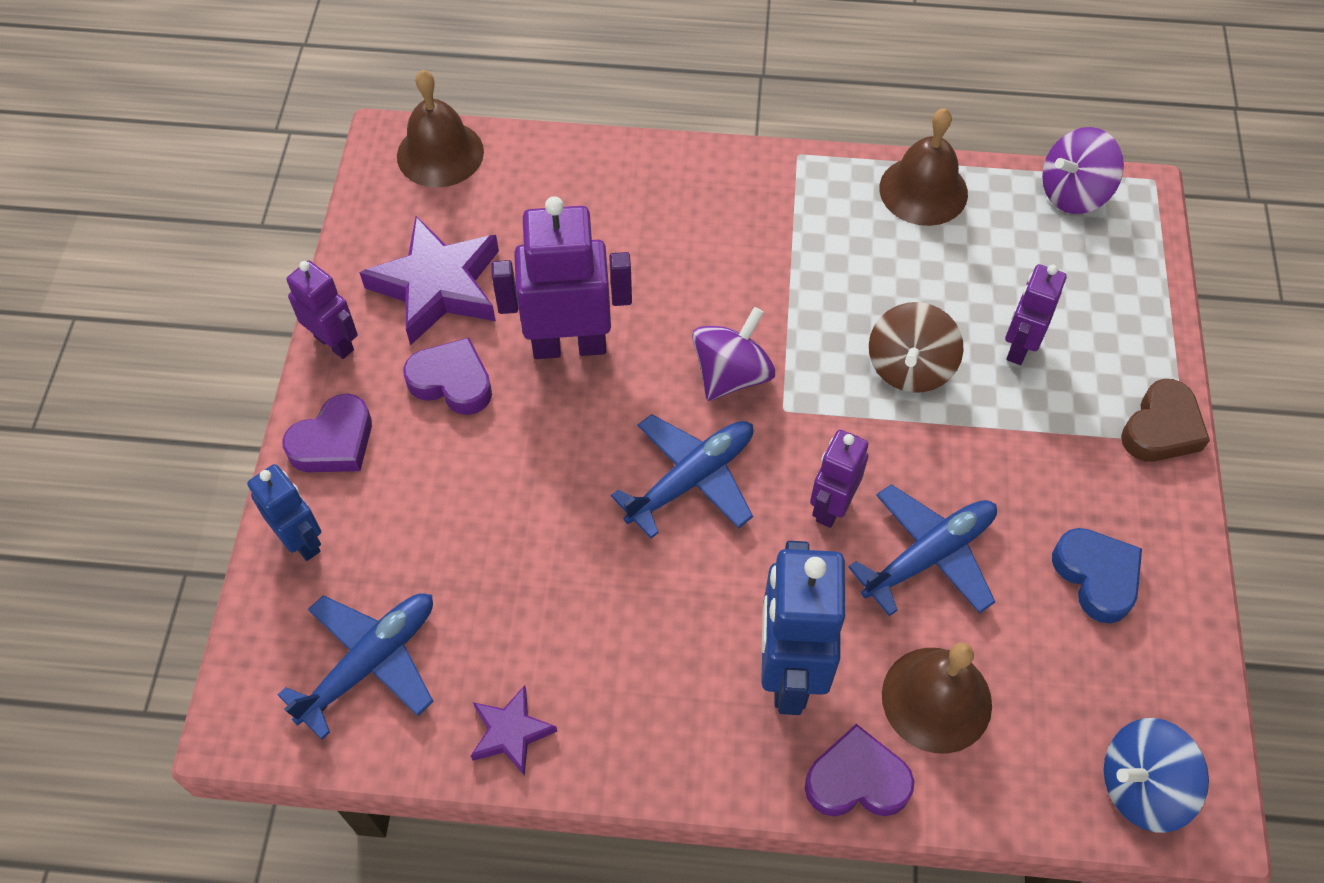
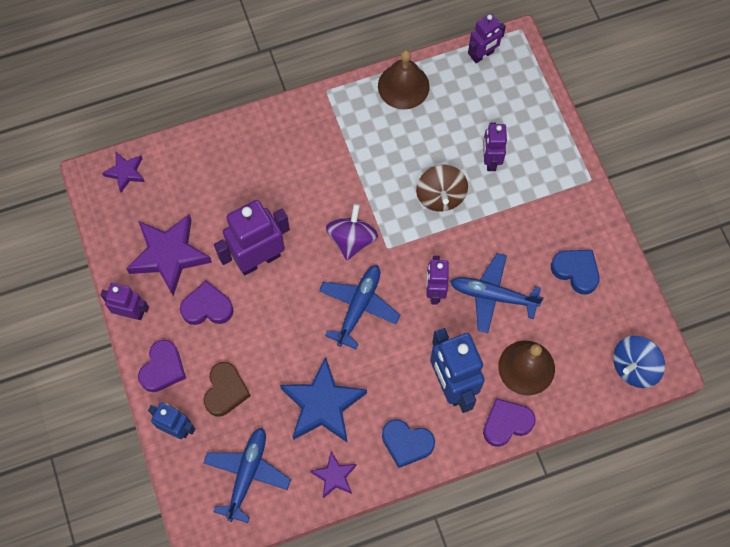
camera: 25 degrees left, 10 degrees up
(440, 153) = (125, 173): brown bell -> purple star
(553, 606) = (322, 404): none -> blue star
(662, 734) = (406, 443): none -> blue heart
(928, 555) = (493, 296): blue plane -> blue plane turned 105 degrees counterclockwise
(1073, 193) = (482, 55): purple spinning top -> purple robot
(1161, 428) = (577, 177): brown heart -> brown heart (225, 391)

